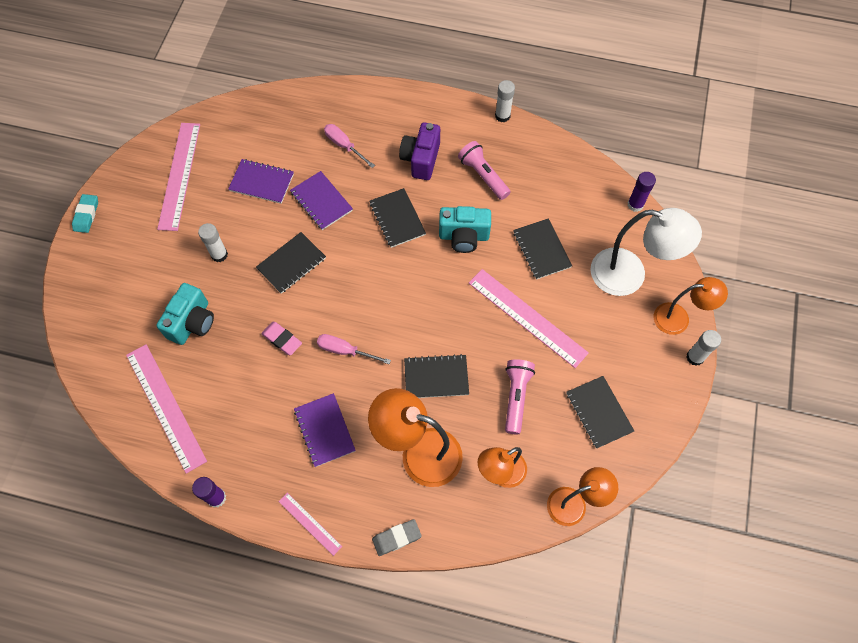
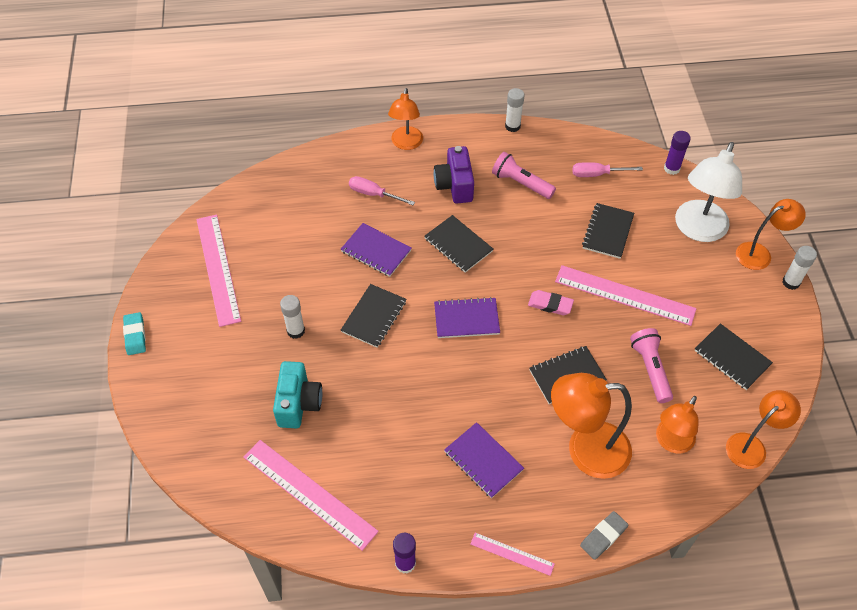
camera: 20 degrees left, 10 degrees down
(262, 182) = (307, 251): purple notebook -> purple notebook (466, 319)
(282, 339) = (399, 390): pink eraser -> pink eraser (550, 304)
(345, 351) = (467, 380): pink screwdriver -> pink screwdriver (597, 174)
(396, 104) = (406, 144): none -> orange lamp
(464, 236) = (530, 242): turquoise camera -> none
(541, 250) = (608, 232): black notebook -> black notebook turned 60 degrees clockwise
(629, 275) = (698, 230): white lamp -> white lamp turned 120 degrees clockwise

